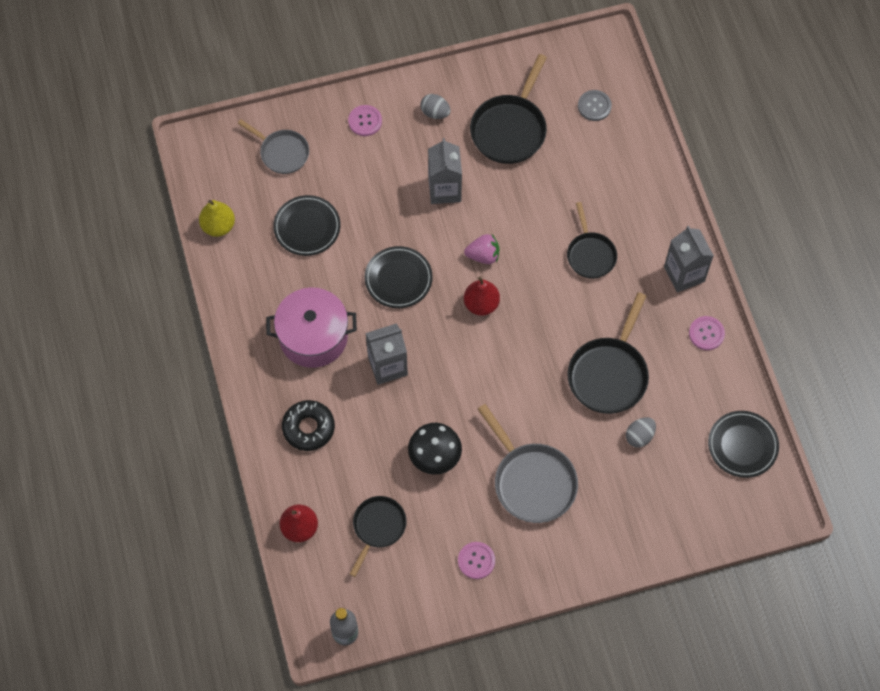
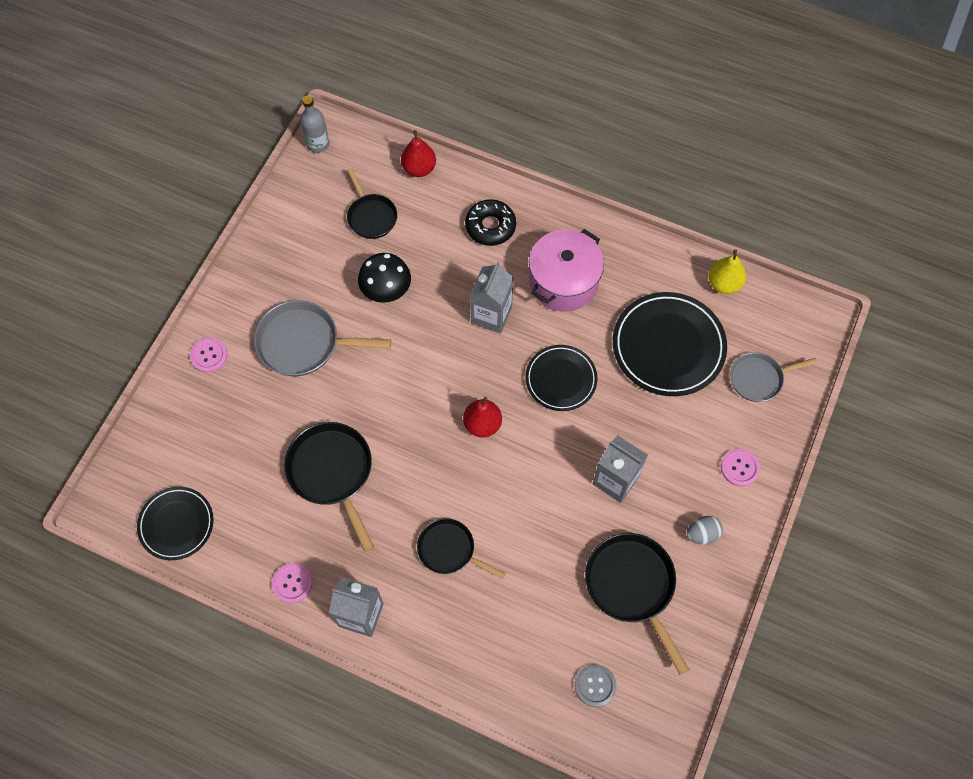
camera: 130 degrees right, 0 degrees up
(307, 227) = (668, 346): black plate -> black plate, size x1.60
(476, 561) = (284, 260): pink button -> pink button (209, 355)
(483, 255) = (525, 461): pink strawberry -> none
(639, 436) = (261, 451): grey egg -> none

